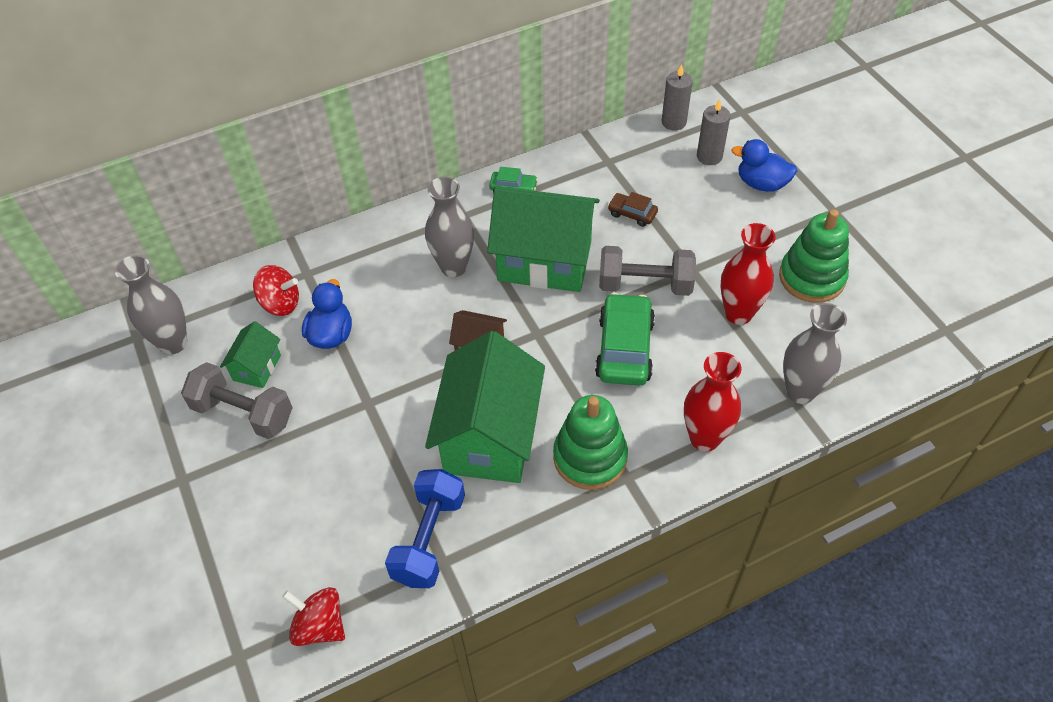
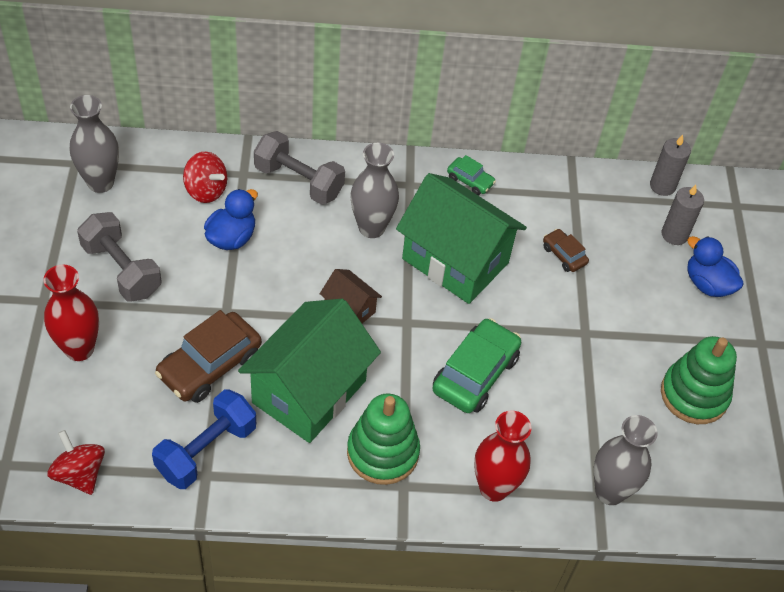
camera: 20 degrees right, 0 degrees up
(257, 368) = (154, 236): green house -> none
(383, 459) = (210, 365): none -> brown car
(645, 285) = (532, 326): grey dumbbell -> grey dumbbell (299, 181)
(738, 313) = (601, 394): red vase -> red vase (79, 349)

